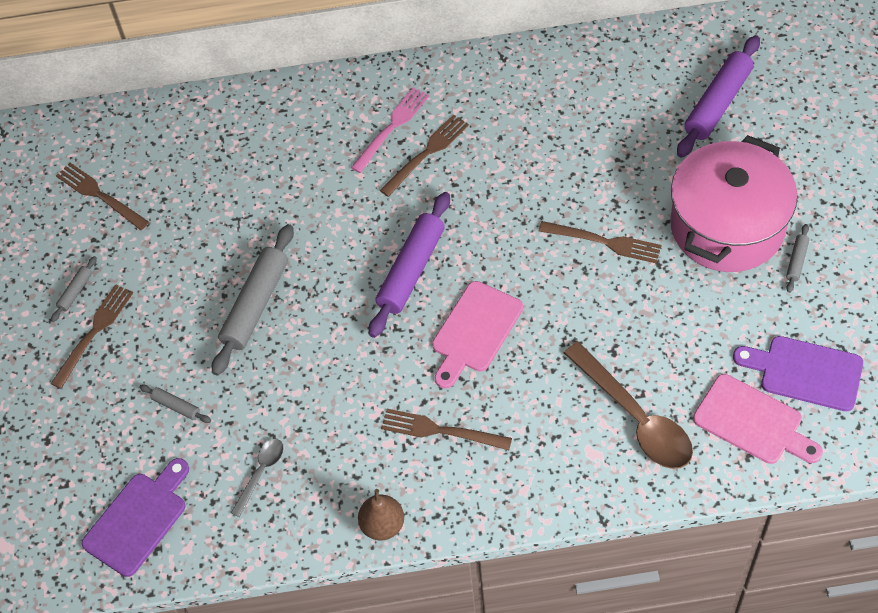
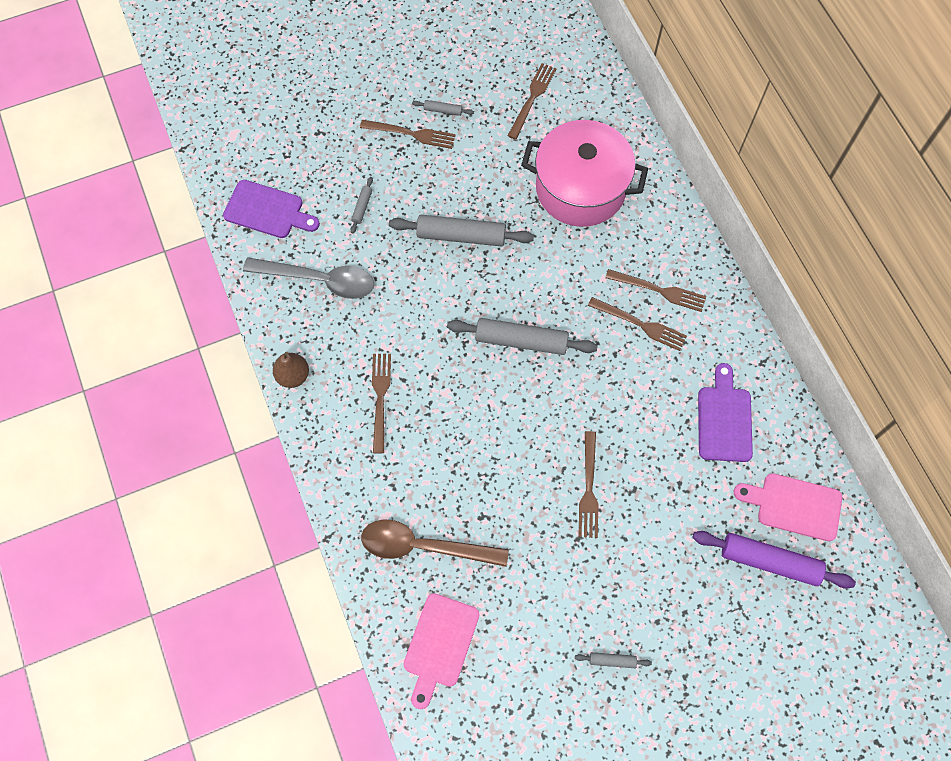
camera: 70 degrees right, 10 degrees up
(261, 473) = (319, 280): grey spoon -> grey spoon, size x1.98
(392, 126) = (660, 291): pink fork -> brown fork
(411, 270) = (521, 341): purple rolling pin -> grey rolling pin
(474, 331) = (475, 403): pink cutting board -> pink cutting board (794, 506)
(635, 417) = (424, 546): brown spoon -> brown spoon turned 60 degrees clockwise
(727, 226) = (633, 592): pink pot -> pink pot (580, 188)
(805, 372) = (498, 684): purple cutting board -> purple cutting board (724, 419)

